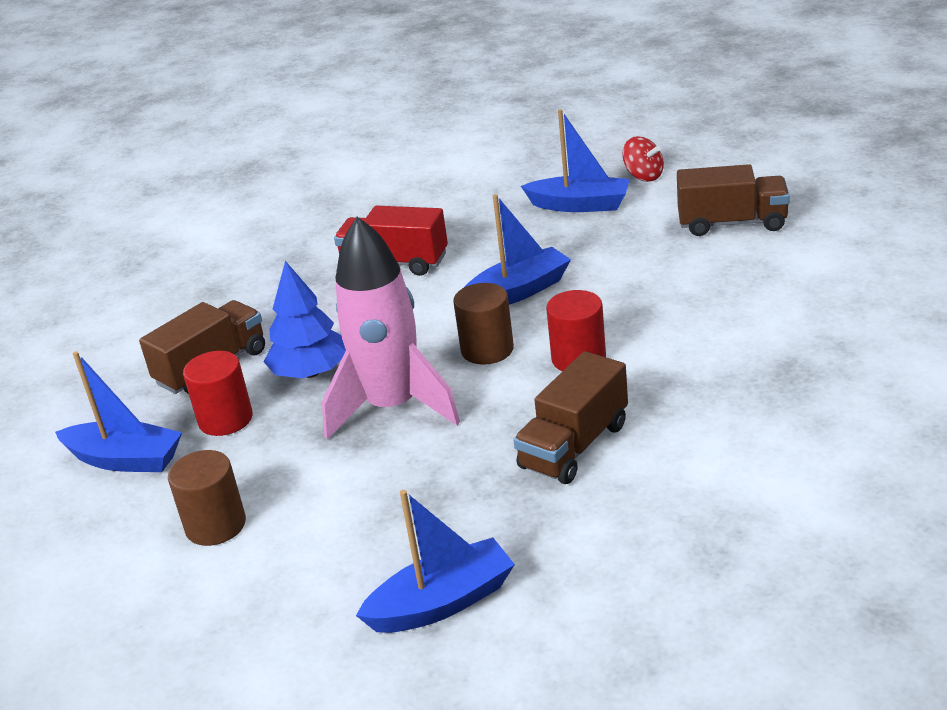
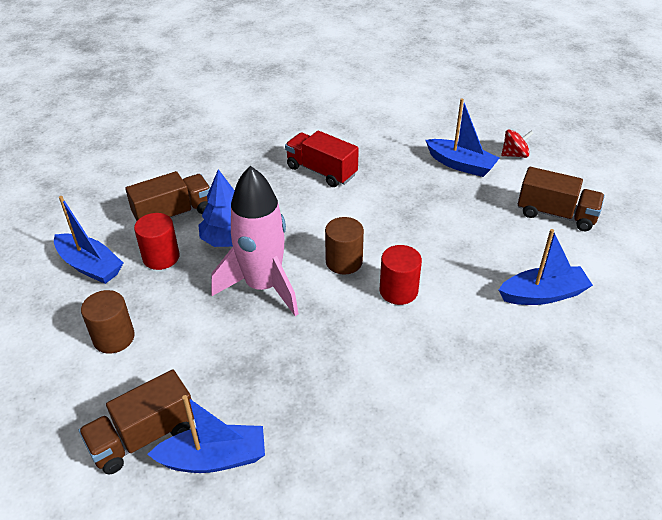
camera: 15 degrees right, 10 degrees up
(518, 291) = (387, 221): blue boat -> blue boat (543, 294)
(574, 446) = (360, 363): brown truck -> brown truck (143, 437)
(643, 176) = (514, 155): red spinning top -> red spinning top turned 75 degrees counterclockwise

